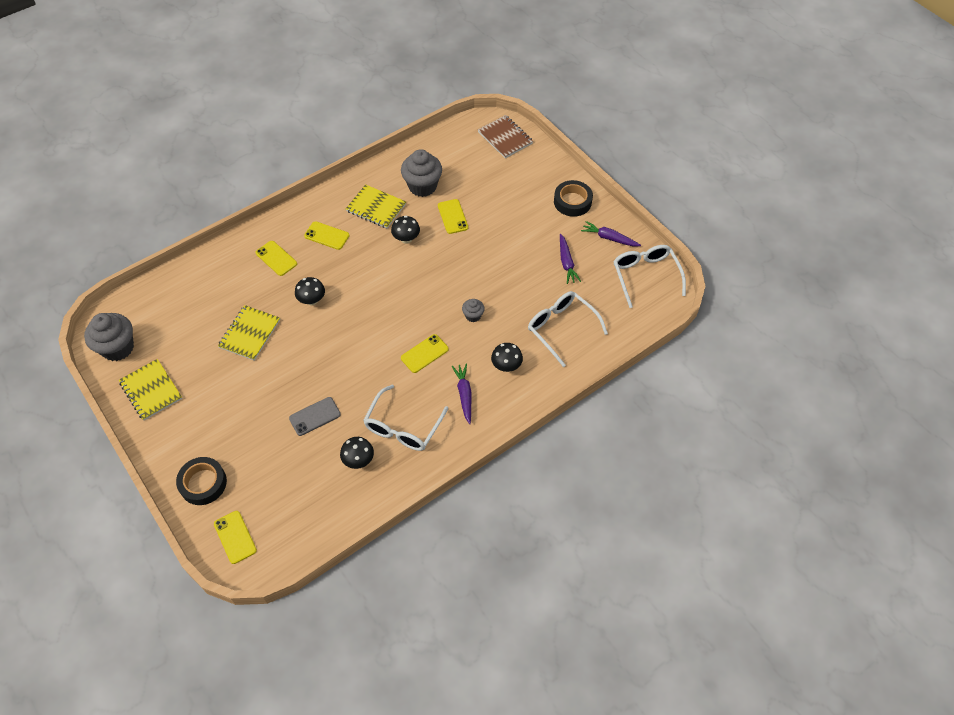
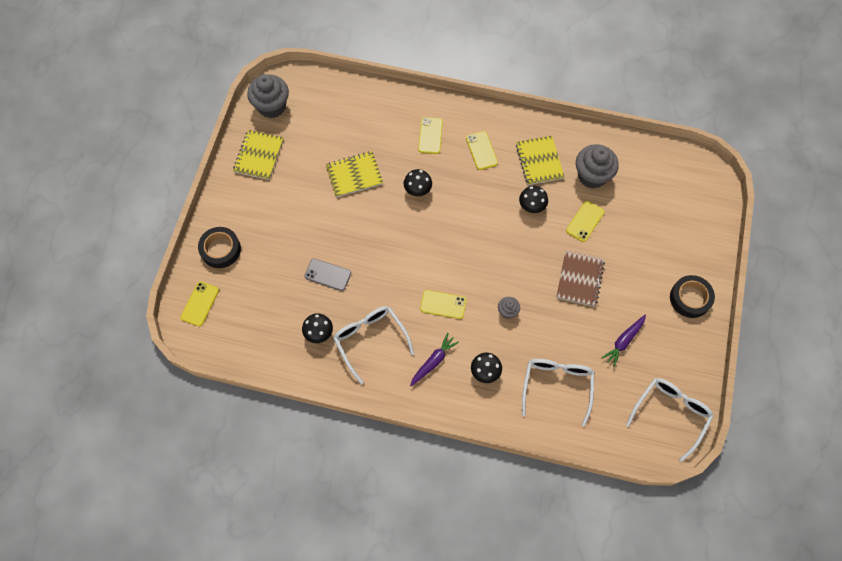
camera: 50 degrees right, 10 degrees up
(403, 426) = (370, 340): white glasses -> white glasses turned 75 degrees clockwise
(505, 138) = (703, 195): brown notebook -> brown notebook (579, 279)
(609, 238) = (681, 356): purple carrot -> none

